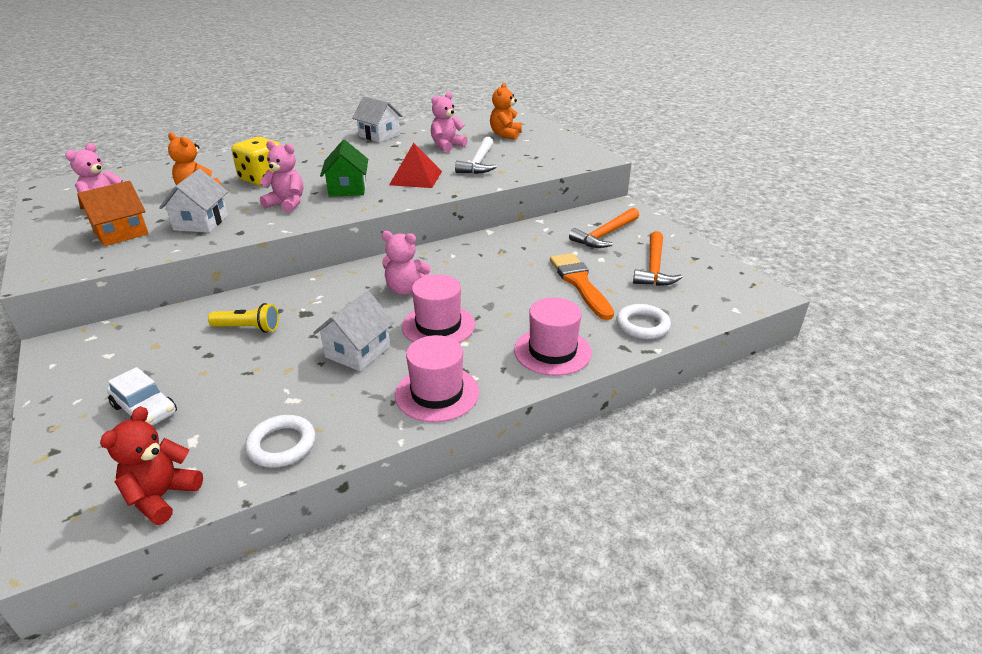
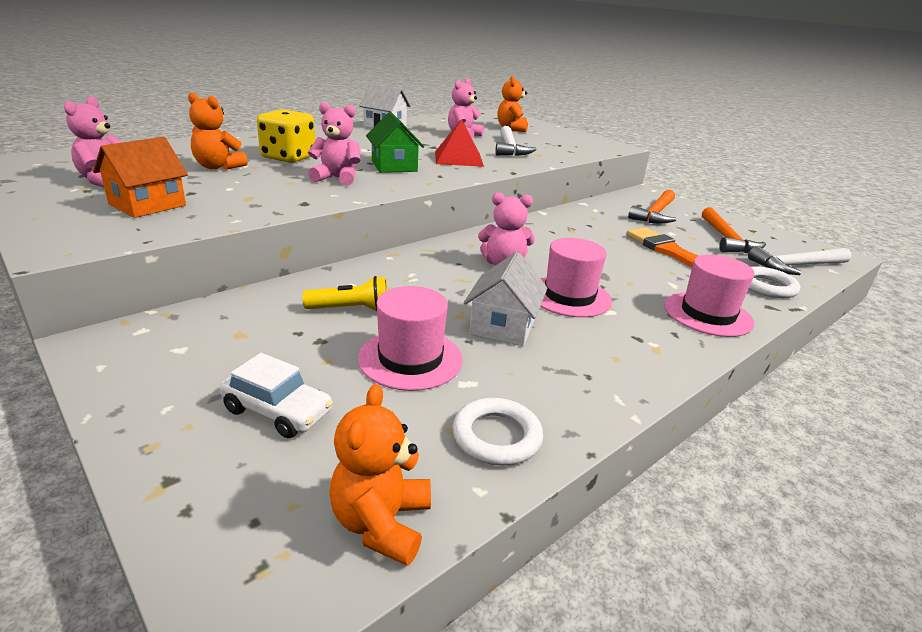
camera: 15 degrees left, 5 degrees down
(162, 496) = (381, 523): red teddy bear -> orange teddy bear
(201, 222) = (246, 194): white house -> none
(437, 393) = (629, 363): pink hat -> pink hat (410, 359)
(699, 303) = (796, 266): none -> white hammer

